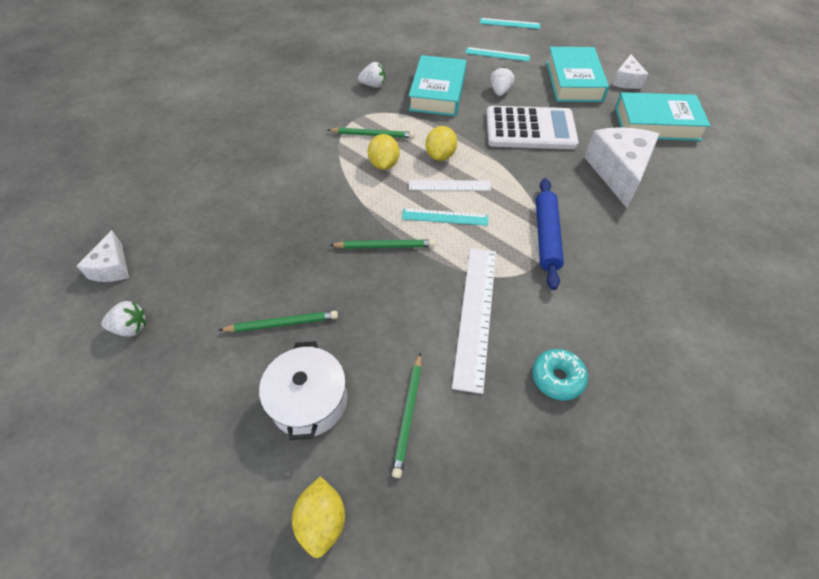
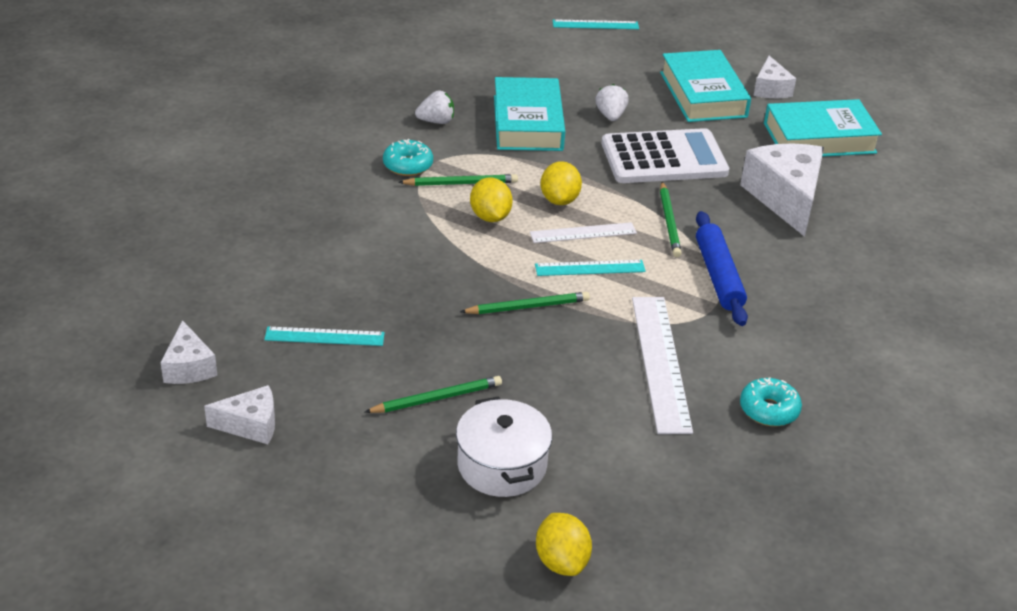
camera: 15 degrees left, 15 degrees down
(131, 328) = (250, 425): white strawberry -> white cheese
(340, 117) = (408, 165): none -> turquoise donut
(409, 415) = (618, 462): green pencil -> green pencil (669, 222)
(497, 54) = (592, 68): turquoise ruler -> turquoise ruler (324, 336)

